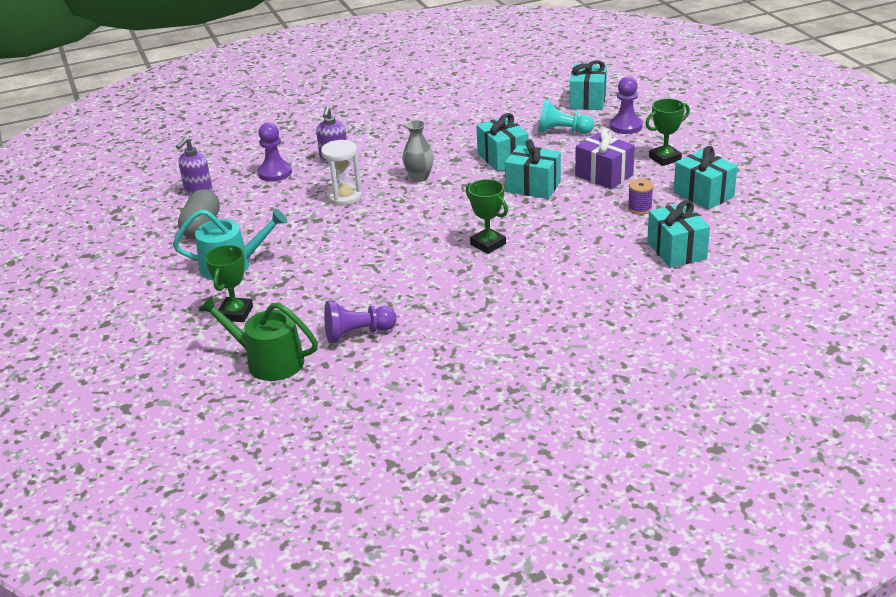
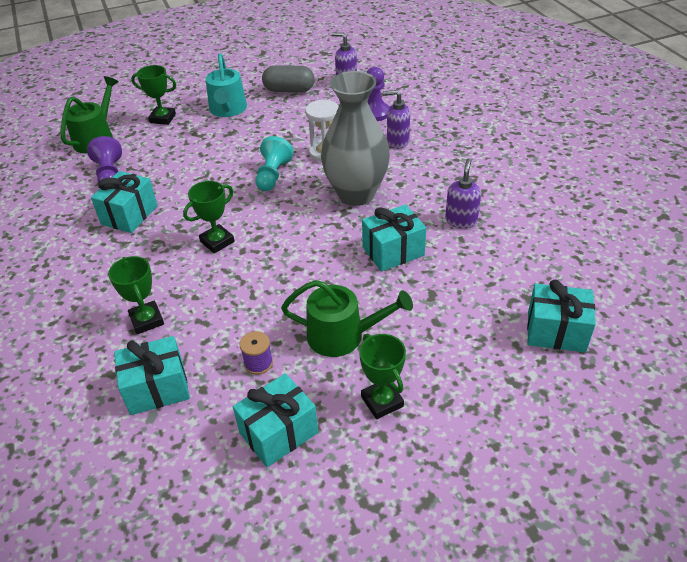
camera: 90 degrees right, 10 degrees up
(419, 177) = (356, 194): grey vase -> grey vase, size x2.08
(463, 131) = (461, 220): none -> purple soap dispenser
(533, 187) = (324, 274): turquoise gift -> turquoise gift (129, 215)
(562, 131) = (460, 303): turquoise pawn -> turquoise pawn (273, 175)
(600, 268) = (147, 320): none -> green trophy
(604, 175) = (342, 335): purple gift -> green watering can
(626, 126) = (478, 367): purple pawn -> none

